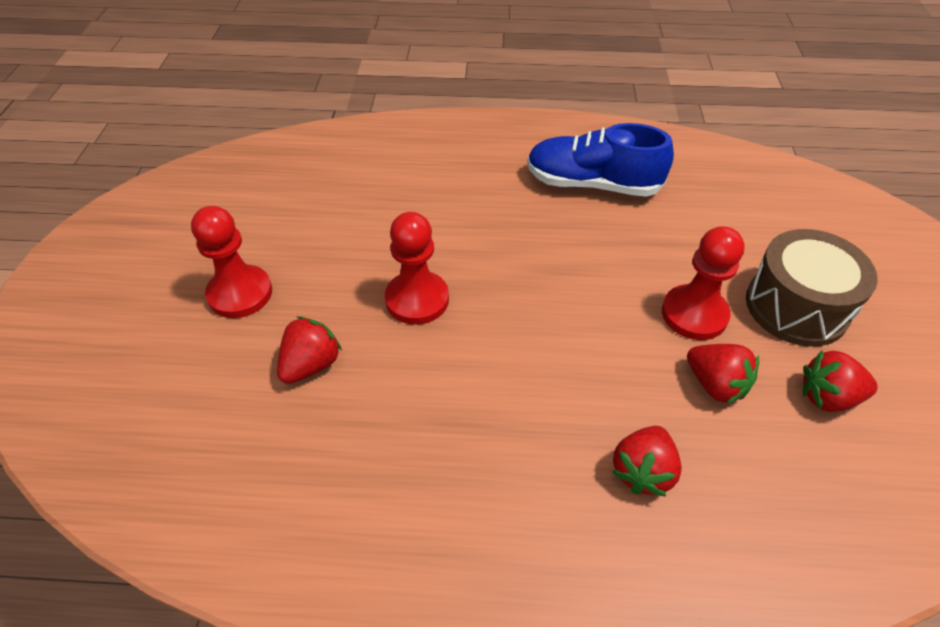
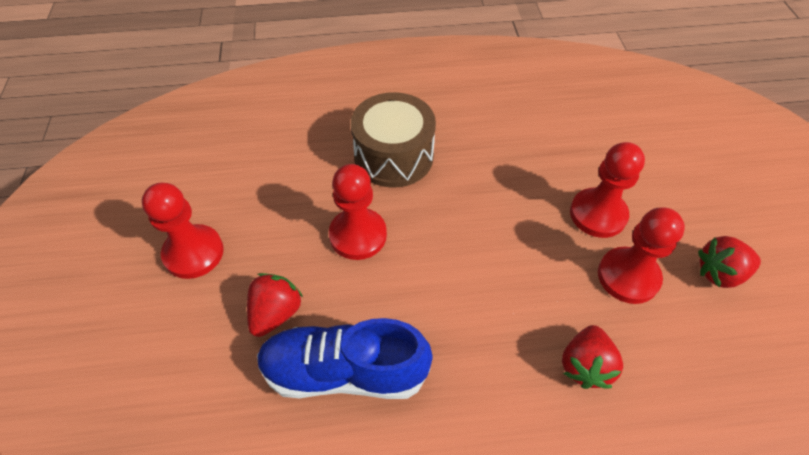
camera: 10 degrees left, 5 degrees up
(592, 184) = (487, 104): blue shoe -> blue shoe (344, 371)
(715, 385) = (628, 276): red strawberry -> red pawn
(796, 307) = (679, 195): brown drum -> brown drum (394, 156)

